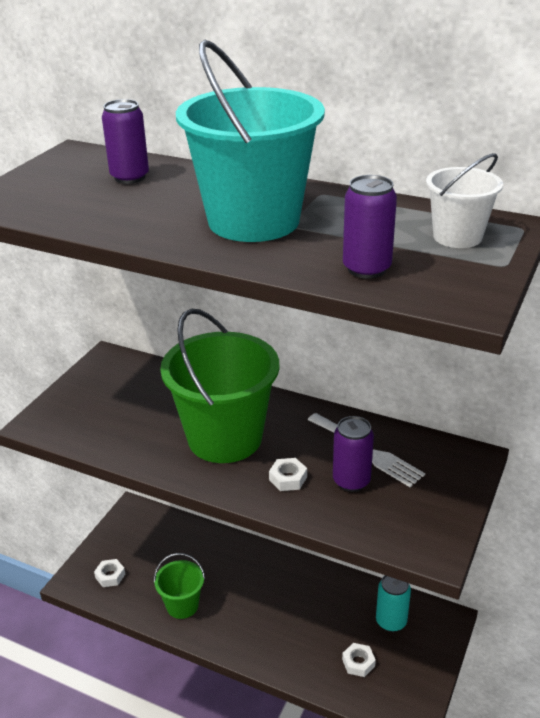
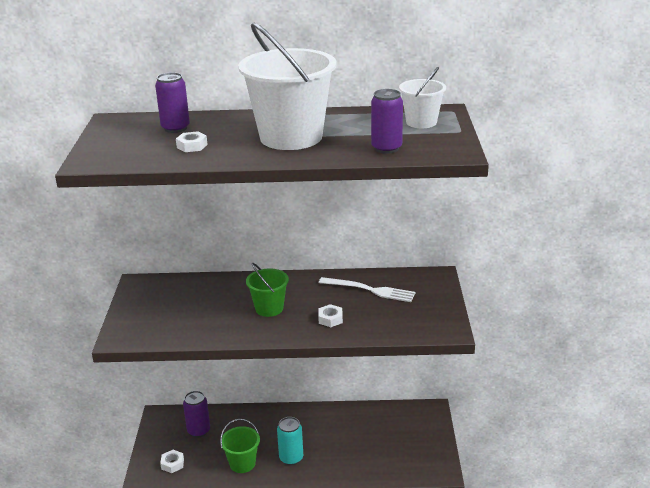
camera: 25 degrees left, 5 degrees down
(225, 438) = (269, 308): green bucket -> green bucket, size x0.50
(253, 221) = (291, 137): turquoise bucket -> white bucket
(351, 481) = (372, 309): purple can -> purple can (198, 431)
(358, 662) = (389, 454): white nut -> white nut (192, 146)
(391, 621) = (396, 423): turquoise can -> turquoise can (291, 458)

